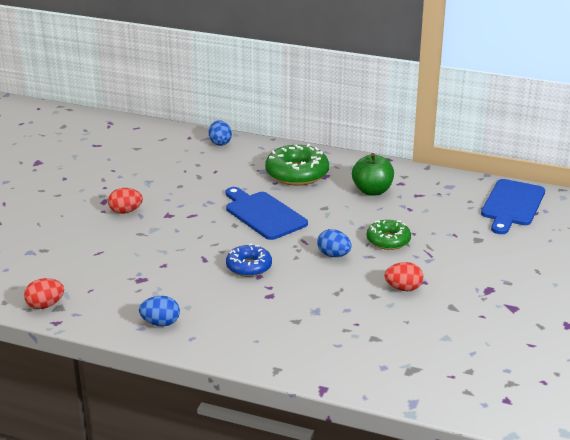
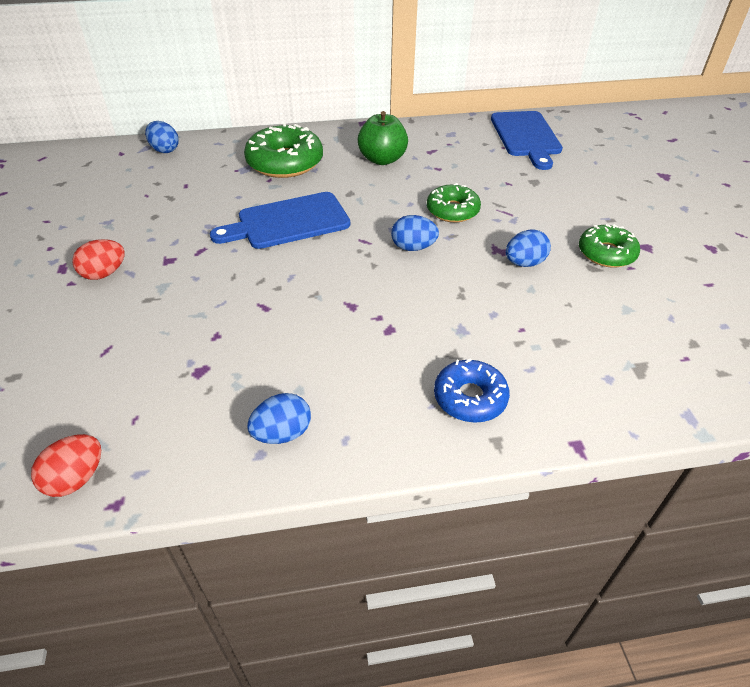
camera: 30 degrees left, 15 degrees up
(249, 267) = (330, 298): blue donut -> blue donut (470, 398)
(263, 214) = (288, 222): blue cutting board -> blue cutting board turned 45 degrees counterclockwise
(403, 288) = (524, 263): red egg -> blue egg
(474, 302) = (606, 253): none -> green donut

